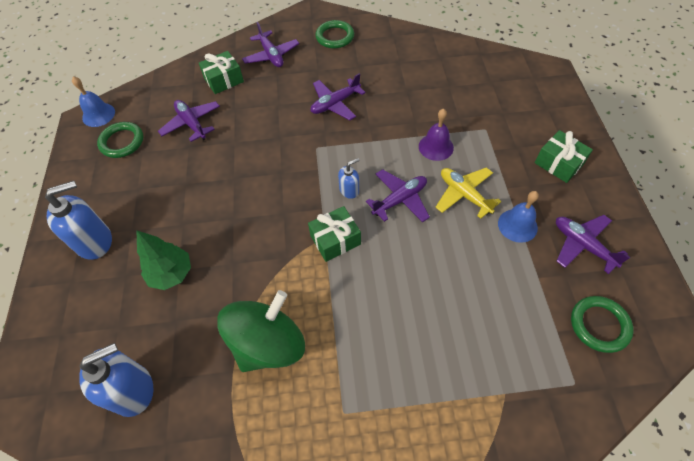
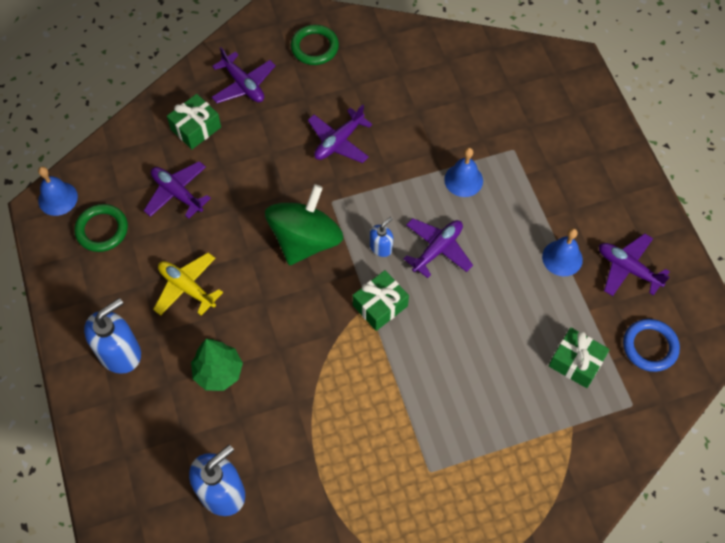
camera: 15 degrees left, 5 degrees up
(268, 343) = (341, 423): green spinning top -> green spinning top (305, 240)
(436, 147) = (463, 180): purple bell -> blue bell
(464, 194) = (503, 232): yellow plane -> yellow plane (187, 287)
(558, 163) = (595, 180): green gift -> green gift (576, 362)
(599, 325) = (650, 346): green ring -> blue ring

